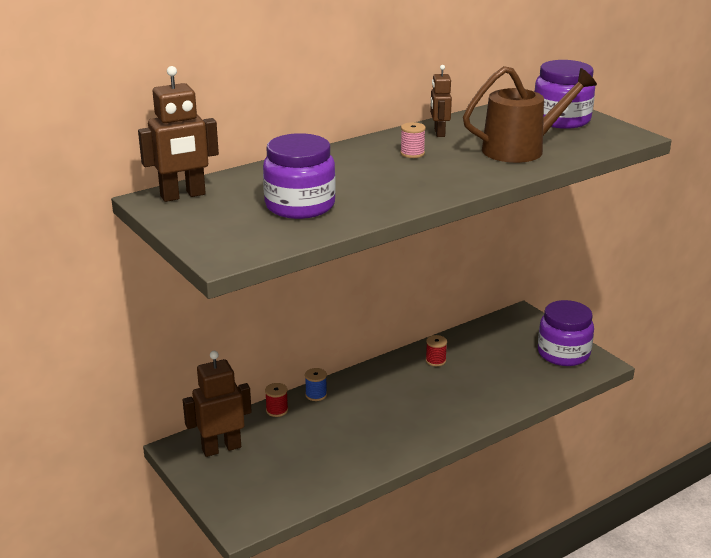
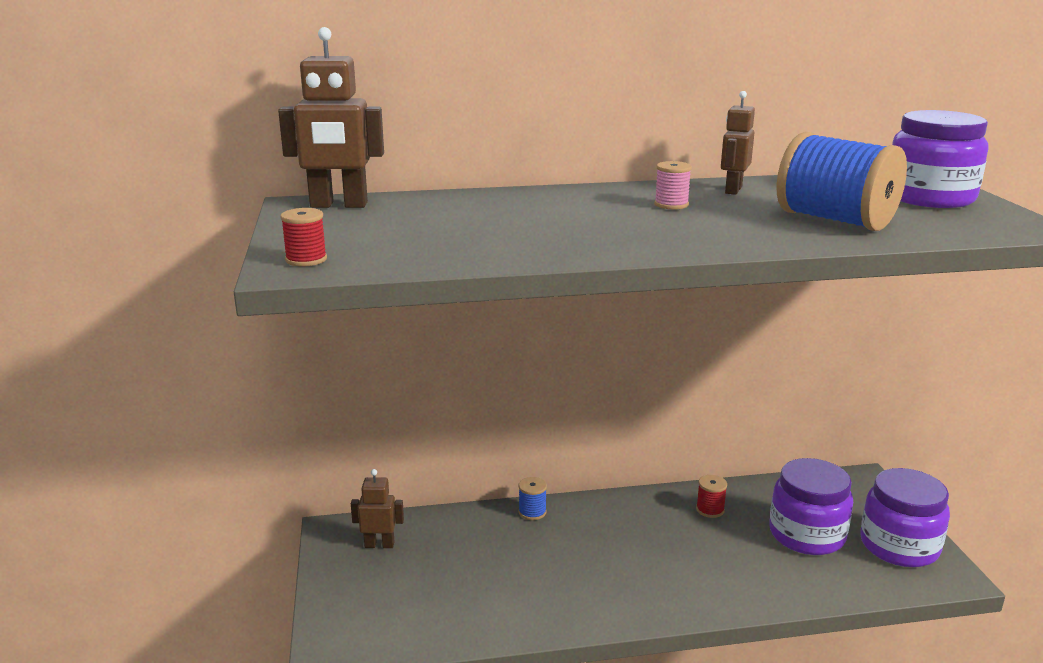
camera: 25 degrees right, 5 degrees down
(221, 448) = (379, 544): brown robot -> brown robot, size x0.61
(277, 410) = (474, 518): red spool -> red spool (306, 260)
(300, 206) = (457, 234): purple jar -> purple jar (806, 534)
(521, 149) = (834, 220): brown watering can -> blue spool

